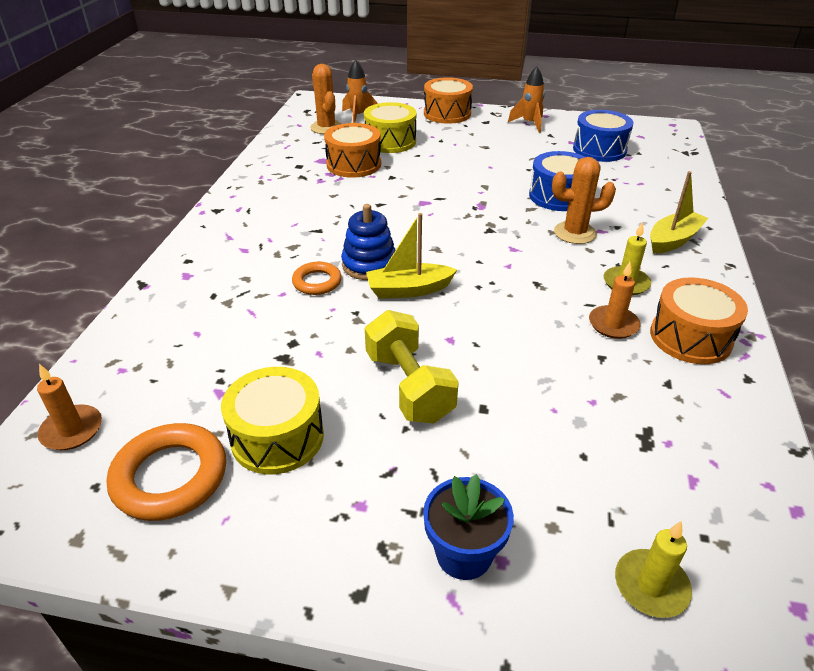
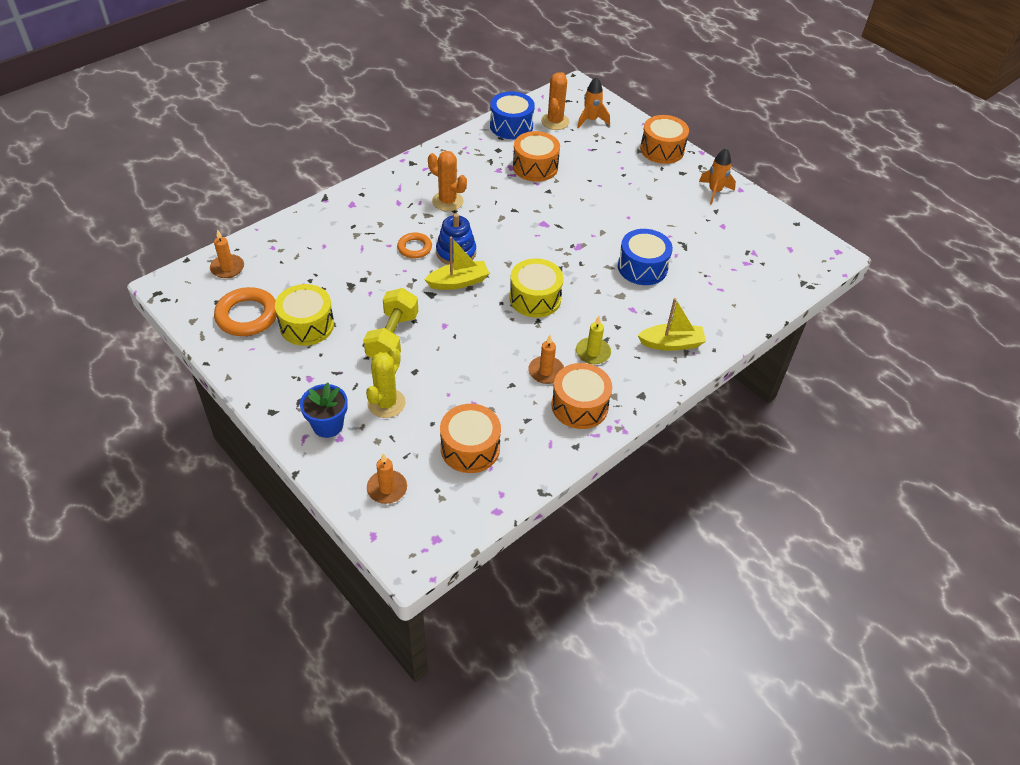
camera: 35 degrees right, 10 degrees up
(390, 141) = (585, 157): yellow drum -> yellow drum (535, 298)
(408, 290) = (458, 282): yellow boat -> yellow boat turned 135 degrees clockwise
(501, 469) = (386, 403): none -> yellow cactus
(575, 233) = (612, 301): orange cactus -> orange cactus (447, 201)
(599, 150) = (734, 244): blue drum -> blue drum (511, 126)
(651, 586) = (387, 488): yellow candle -> orange candle
(663, 455) = (470, 448): none -> orange drum

